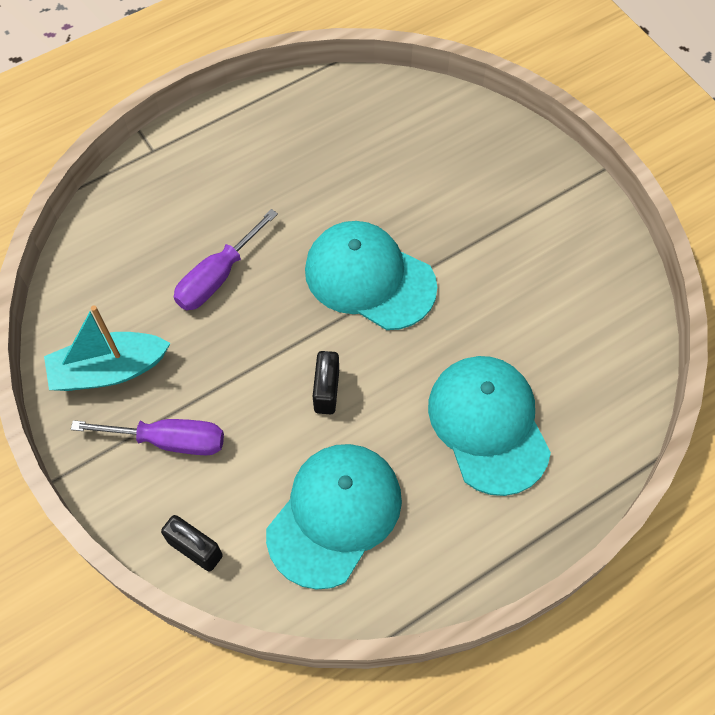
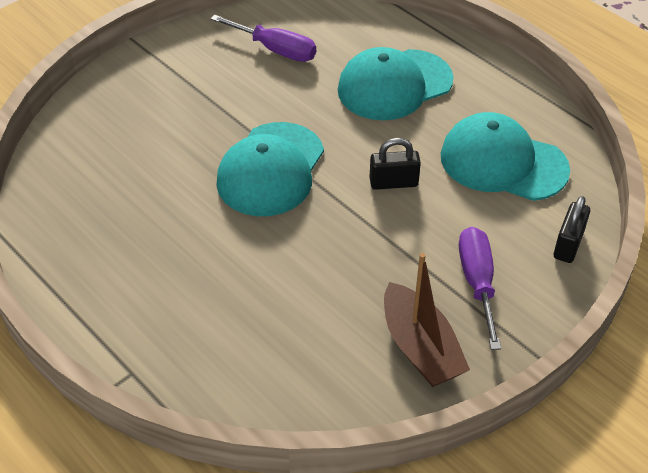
camera: 100 degrees left, 15 degrees down
(109, 370) = (420, 348): turquoise boat -> brown boat
(217, 277) = (291, 281): purple screwdriver -> purple screwdriver (275, 50)

